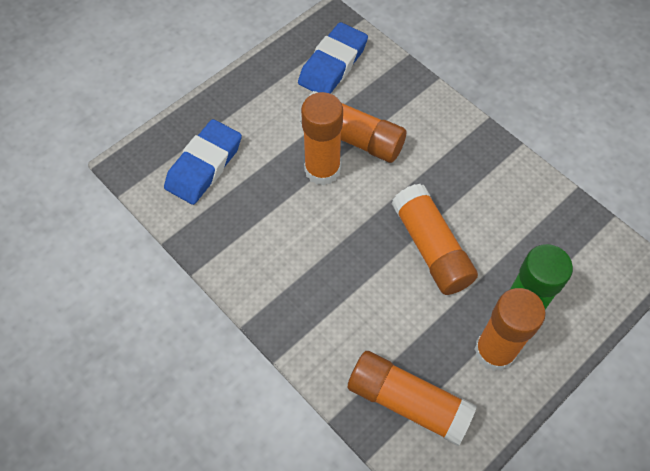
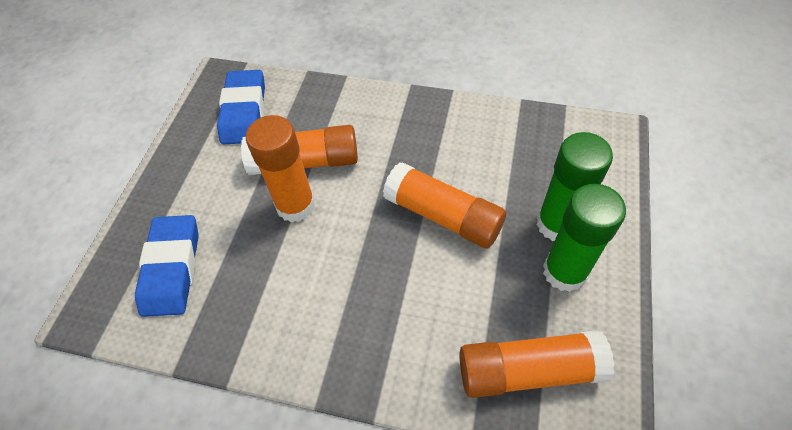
camera: 30 degrees left, 5 degrees down
(494, 351) = (564, 272): orange glue stick -> green glue stick

